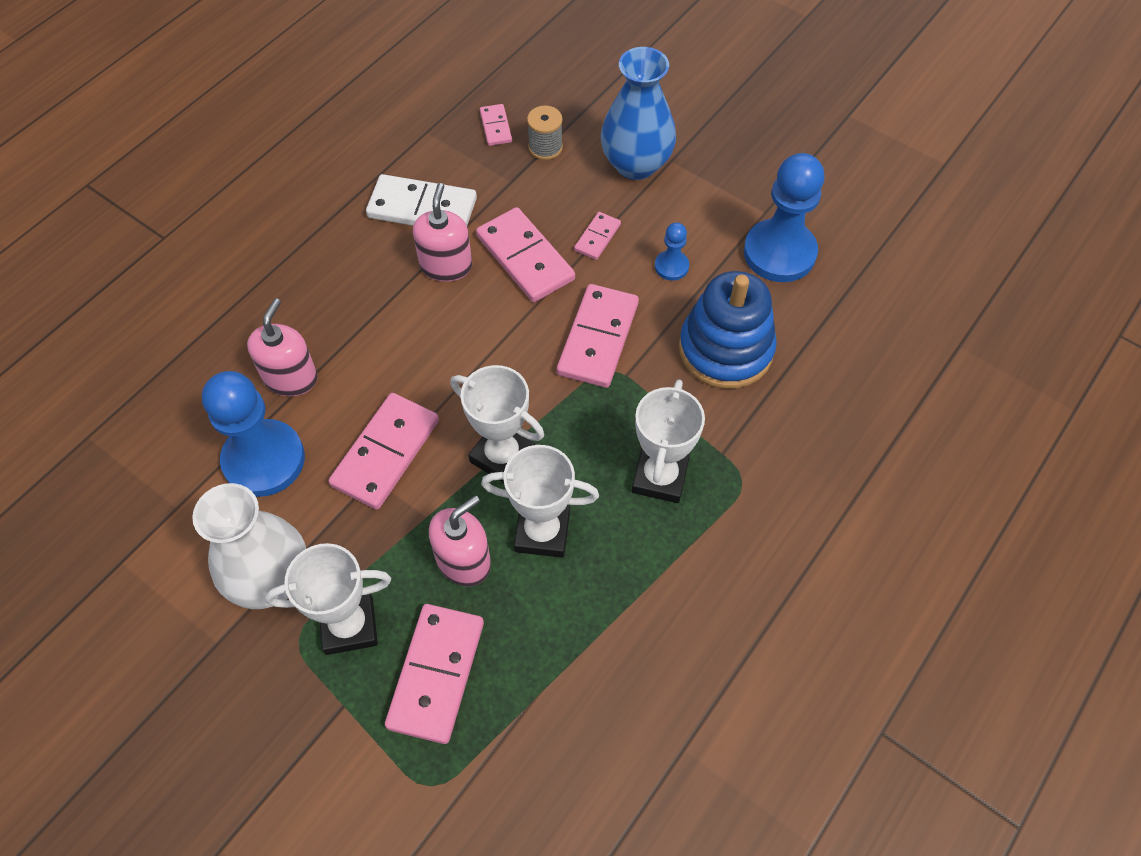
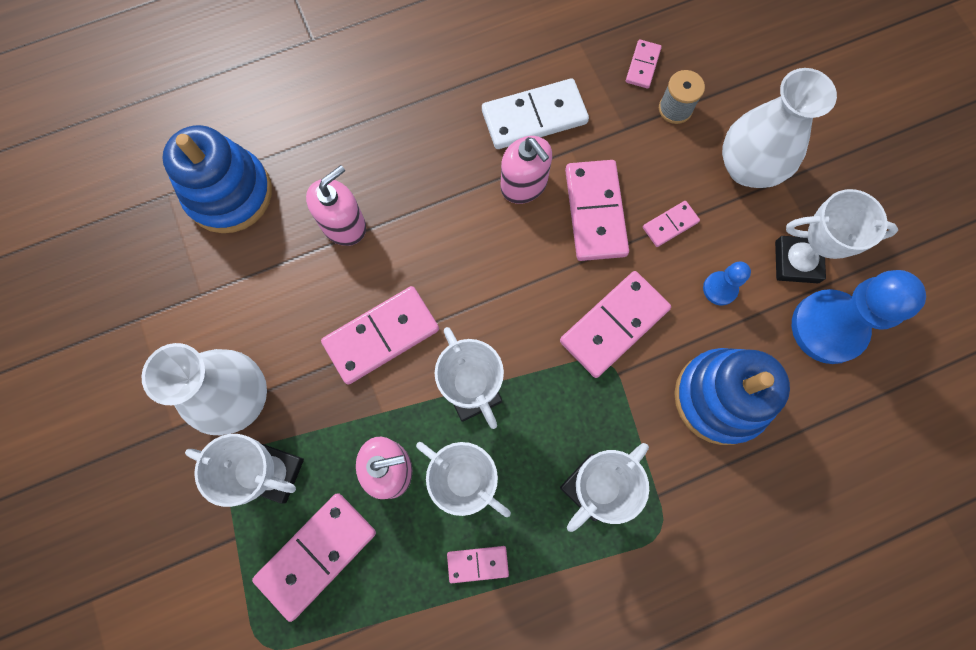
camera: 30 degrees right, 15 degrees up
(154, 405) = (229, 193): none -> blue stacking toy
(264, 460) = (285, 289): blue pawn -> none
(422, 208) = (534, 117): white domino -> white domino turned 60 degrees counterclockwise
(446, 265) = (524, 184): pink soap dispenser -> pink soap dispenser turned 105 degrees clockwise
(596, 596) = (477, 564): none -> pink domino
(636, 164) = (747, 167): blue vase -> white vase
(722, 216) = (796, 262): none -> white trophy

